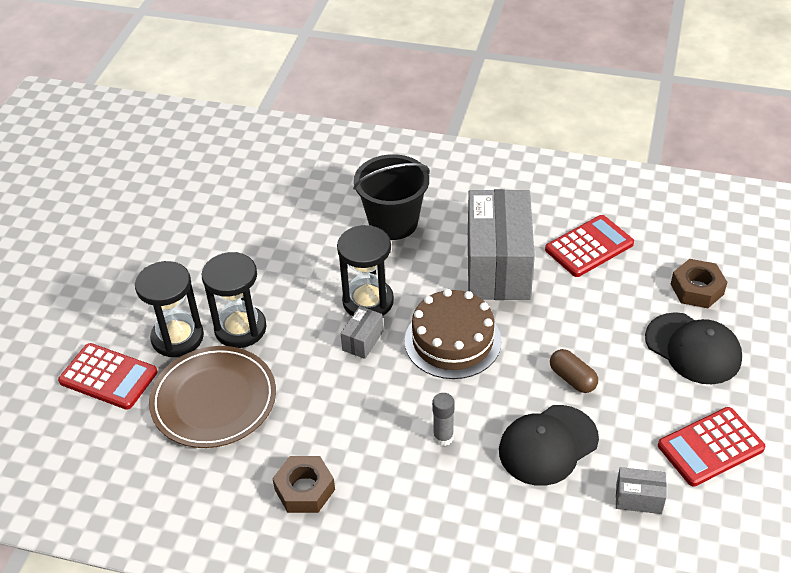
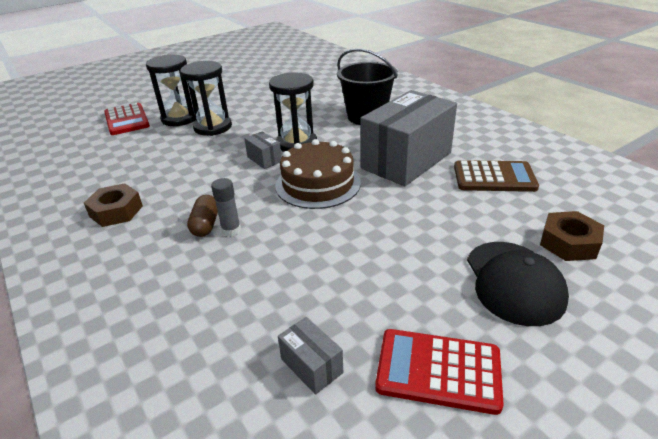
camera: 40 degrees right, 10 degrees down
(214, 400) = (150, 149): brown plate -> none
(363, 341) = (264, 159): grey box -> grey box turned 75 degrees clockwise
(548, 445) = (293, 277): black cap -> none
(572, 379) = (373, 246): brown capsule -> brown capsule (206, 225)
(589, 247) = (494, 177): red calculator -> brown calculator

